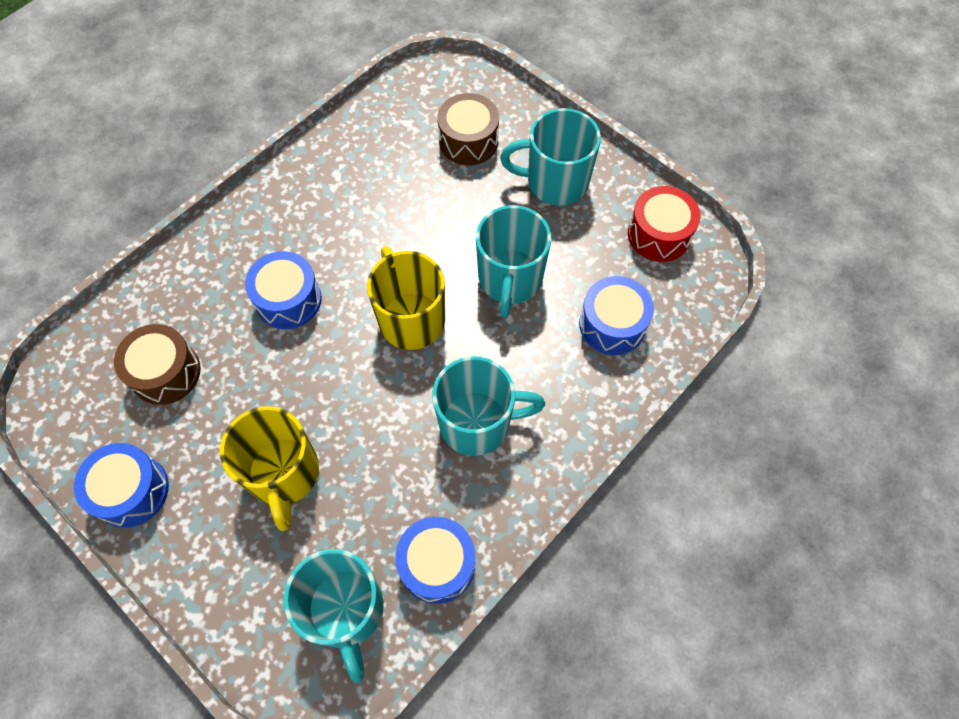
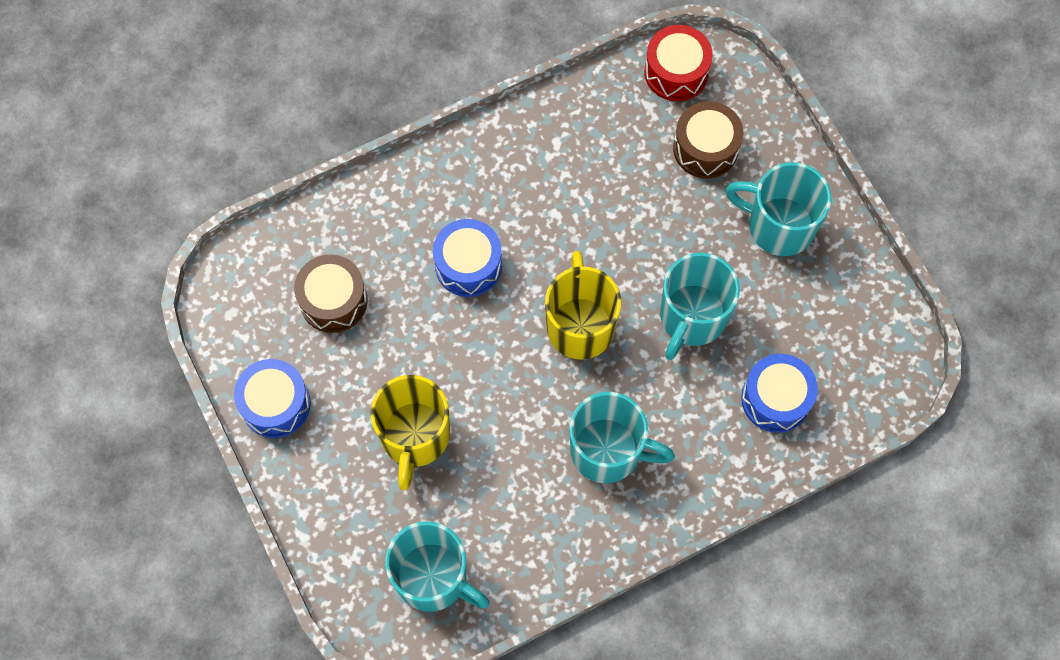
camera: 20 degrees right, 5 degrees up
(346, 610) = (433, 578): turquoise mug -> turquoise mug turned 60 degrees counterclockwise
(437, 564) = (526, 567): blue drum -> none
(659, 234) = (863, 320): red drum -> red drum (676, 72)

